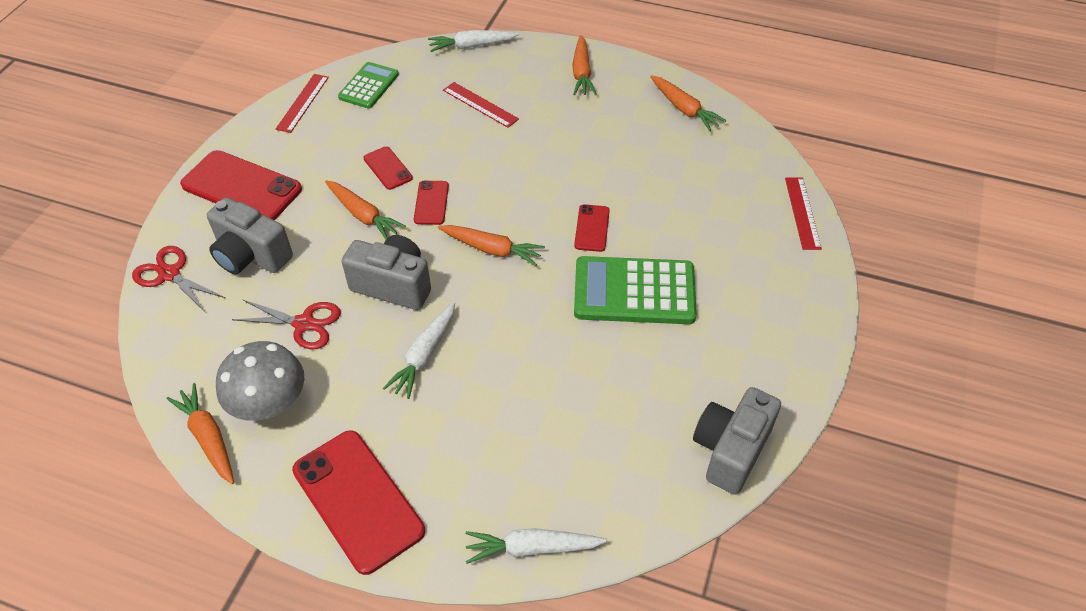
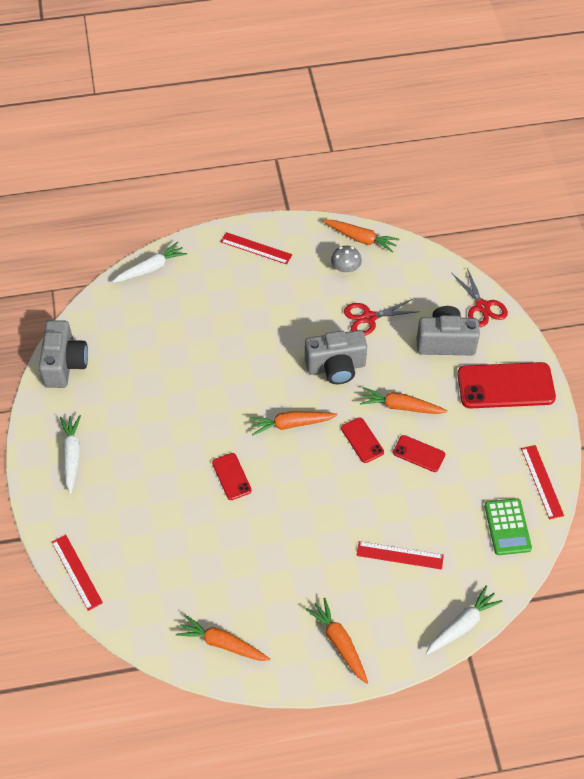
camera: 150 degrees right, 5 degrees up
(169, 274) = (482, 307): red scissors -> red scissors turned 60 degrees clockwise
(269, 403) = (345, 268): grey mushroom -> grey mushroom, size x0.57
(358, 500) = (256, 248): red phone -> red ruler
(424, 355) = (280, 334): white carrot -> white carrot (72, 455)
(634, 291) = (173, 439): green calculator -> none

